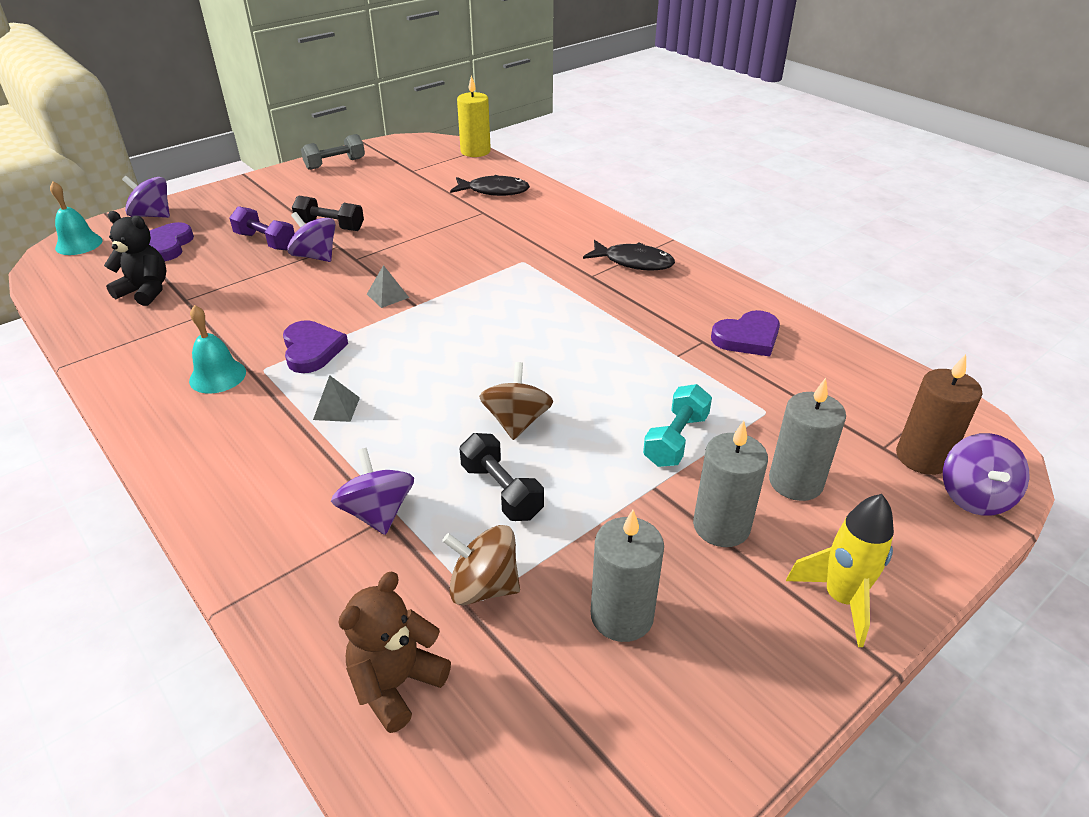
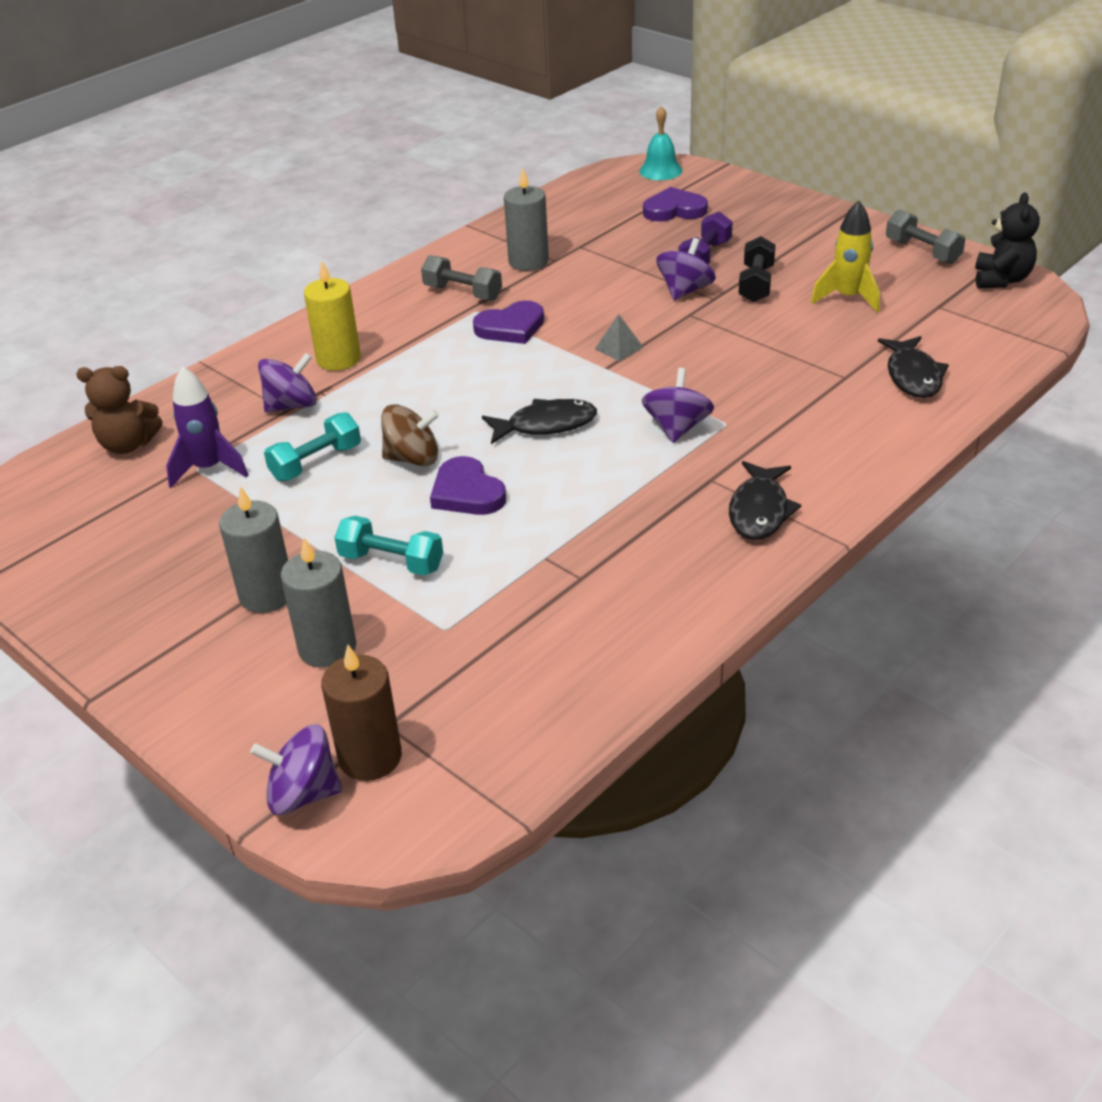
camera: 85 degrees right, 0 degrees up
(145, 291) = (588, 224): black teddy bear -> black teddy bear (1001, 280)
(152, 215) = (733, 186): purple spinning top -> purple spinning top (677, 428)
(217, 376) = (463, 293): turquoise bell -> grey dumbbell
(336, 408) = (423, 359): grey pyramid -> none
(396, 684) = (128, 444): brown teddy bear -> brown teddy bear turned 150 degrees clockwise
(475, 151) = (1036, 342): yellow candle -> yellow candle (338, 359)
(484, 587) = (209, 469): brown spinning top -> purple rocket
(491, 342) = (546, 425): none -> black fish
(501, 491) = (316, 462): black dumbbell -> turquoise dumbbell
(622, 616) = (171, 541): grey candle -> grey candle (528, 262)
(747, 337) = (597, 616): purple heart -> purple heart (467, 492)
(841, 599) = (171, 671): yellow rocket -> yellow rocket (848, 298)

